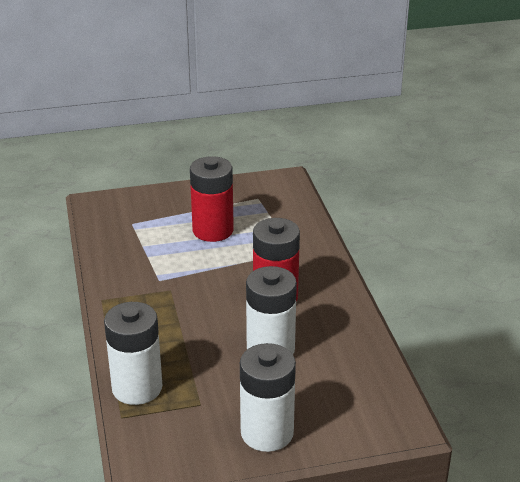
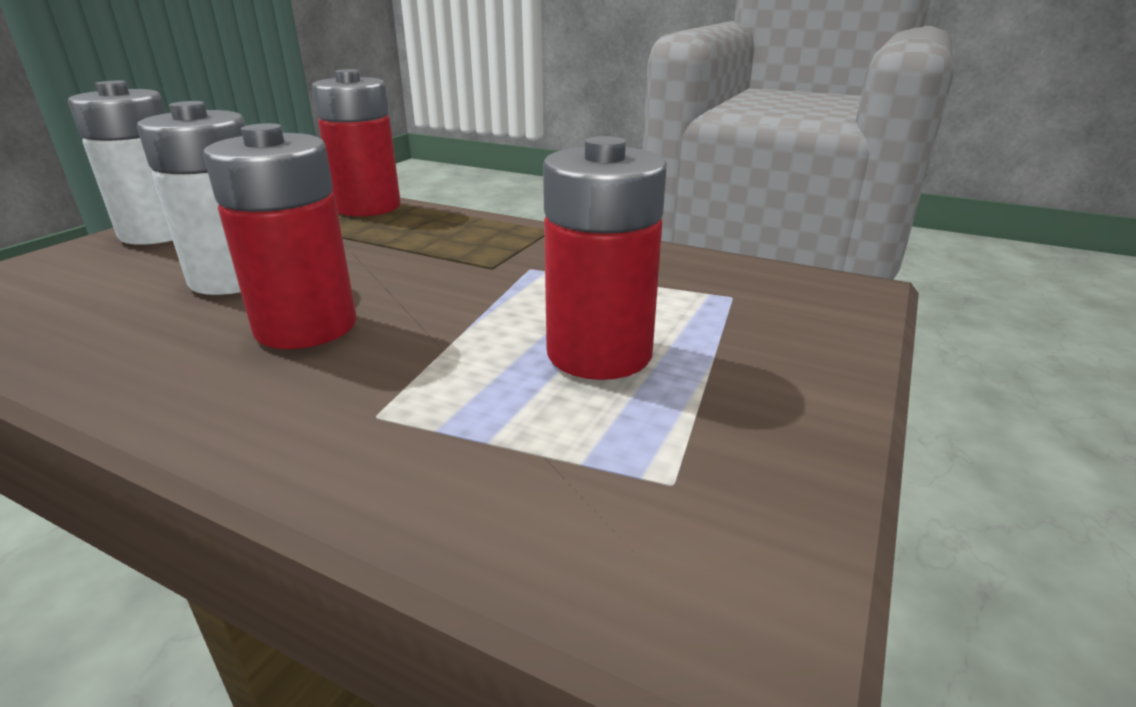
camera: 130 degrees right, 5 degrees down
(137, 388) = (368, 207): white battery -> red battery

